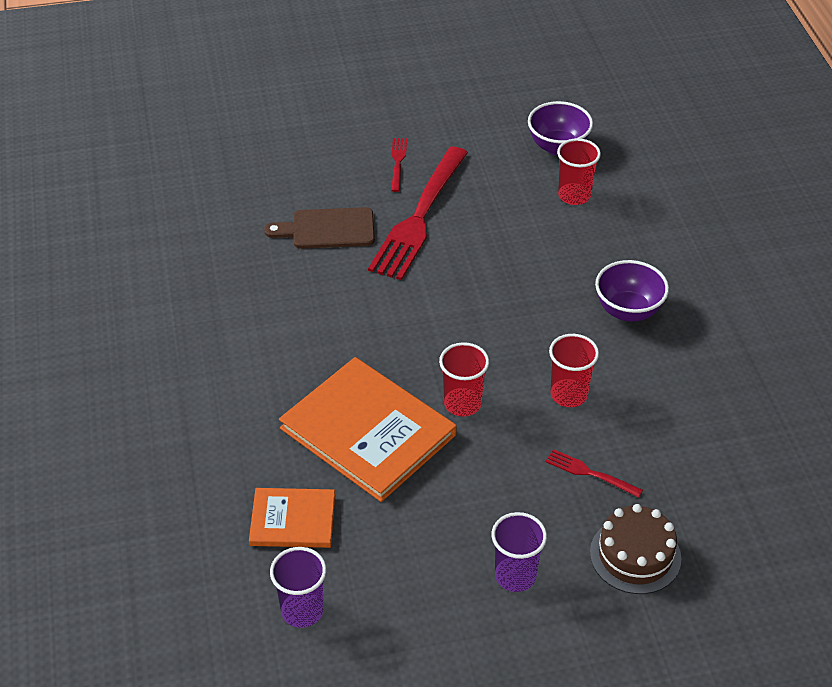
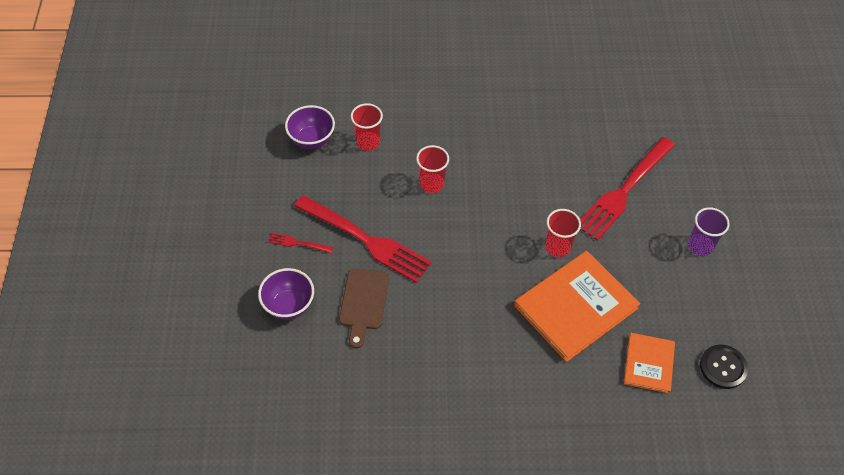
camera: 80 degrees left, 10 degrees up
(302, 611) = (723, 367): purple cup -> black button
(569, 394) = (558, 187): red cup -> red cup (431, 184)
(590, 473) = (624, 191): red fork -> red fork, size x2.33
(628, 311) = (488, 139): purple bowl -> purple bowl (289, 305)
(635, 555) = (688, 183): brown cake -> none

